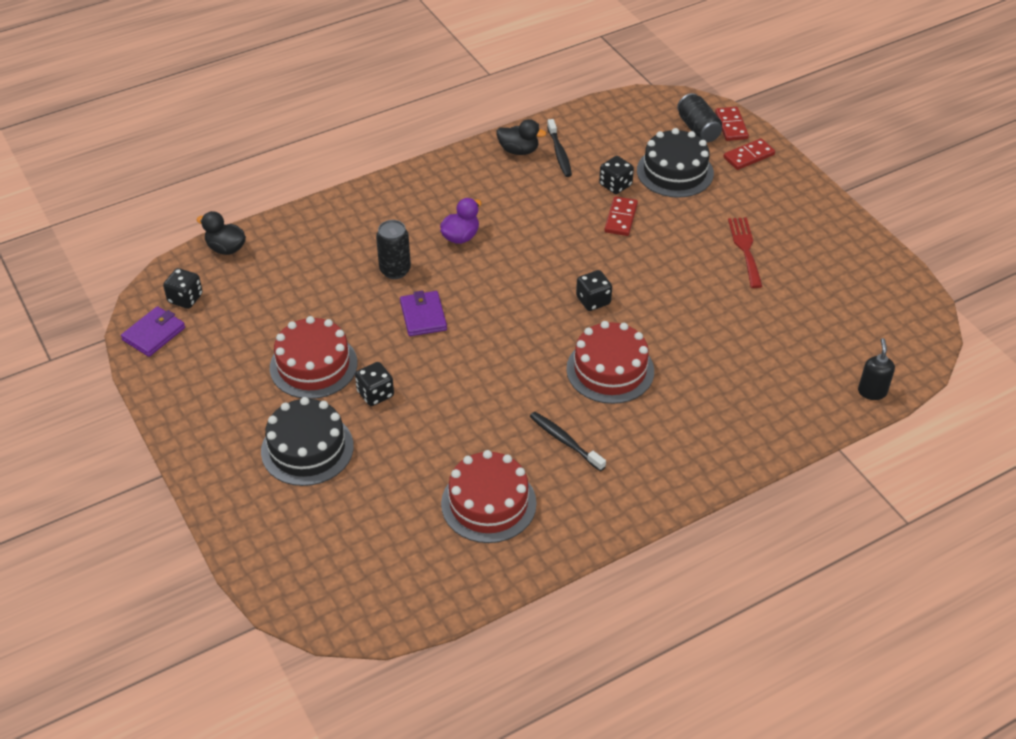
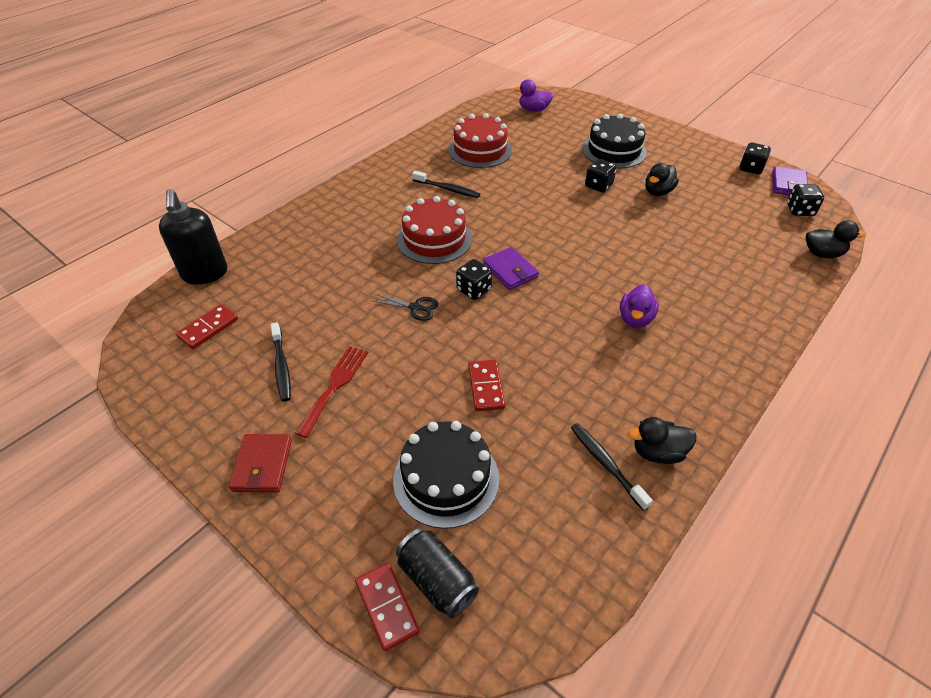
camera: 160 degrees right, 0 degrees up
(313, 365) = (658, 192): red cake -> black duck
(356, 575) = (533, 110): none -> purple duck
(395, 270) = (665, 272): black can -> none
(423, 316) = (609, 242): purple wallet -> purple wallet (510, 271)
(615, 185) = (512, 432): black dice -> black dice (750, 168)
(657, 297) = (415, 307): none -> black scissors
(745, 249) = (335, 386): red fork -> red fork turned 135 degrees counterclockwise
(748, 156) = (350, 543): red domino -> red domino (208, 328)
(790, 275) = (281, 366): none -> black toothbrush
(806, 210) = (262, 465): none -> red wallet
(872, 392) = (205, 274): black soap dispenser -> black soap dispenser, size x1.75

